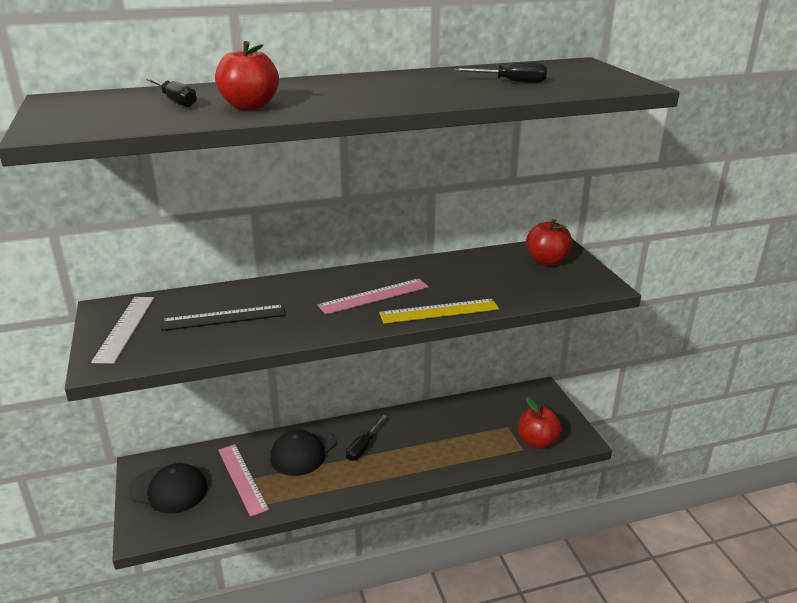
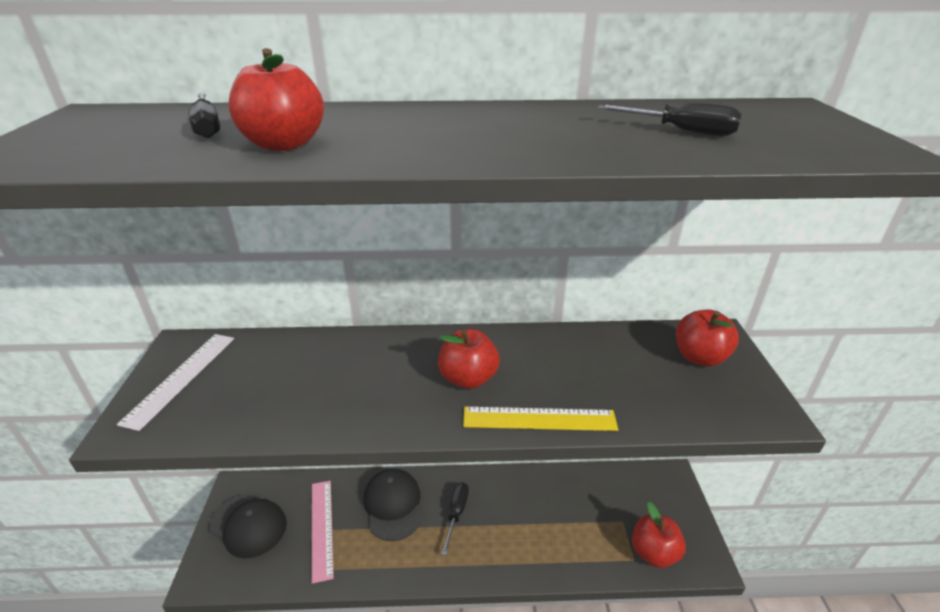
camera: 15 degrees right, 5 degrees up
(224, 318) = (288, 381): black ruler -> none
(303, 451) = (393, 505): black cap -> black cap turned 120 degrees clockwise
(363, 447) = (456, 514): black screwdriver -> black screwdriver turned 150 degrees clockwise
(374, 296) = (468, 378): pink ruler -> red apple

